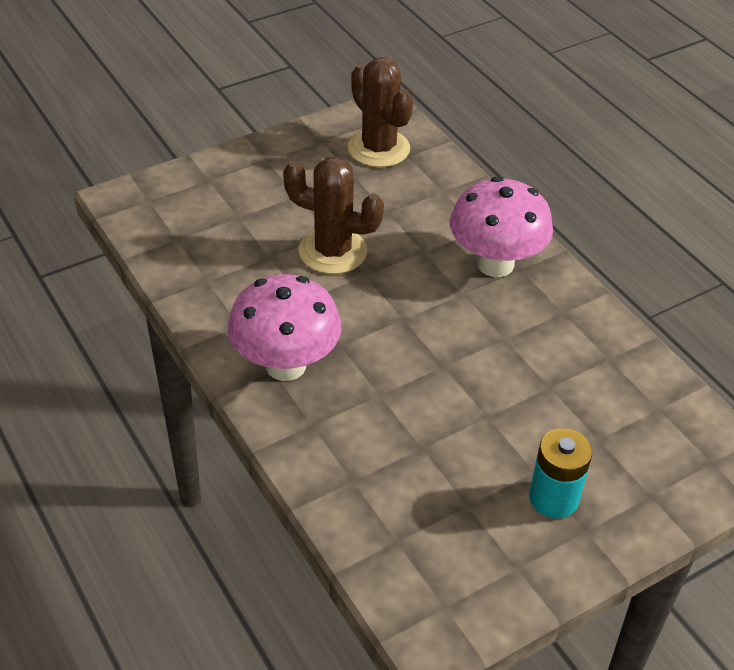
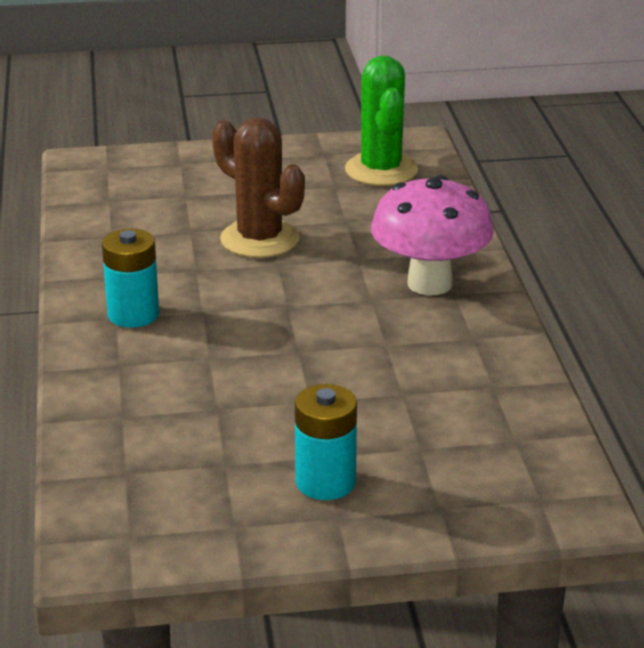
camera: 25 degrees right, 15 degrees down
(286, 365) = (133, 314): pink mushroom -> turquoise battery
(378, 148) = (381, 170): brown cactus -> green cactus

